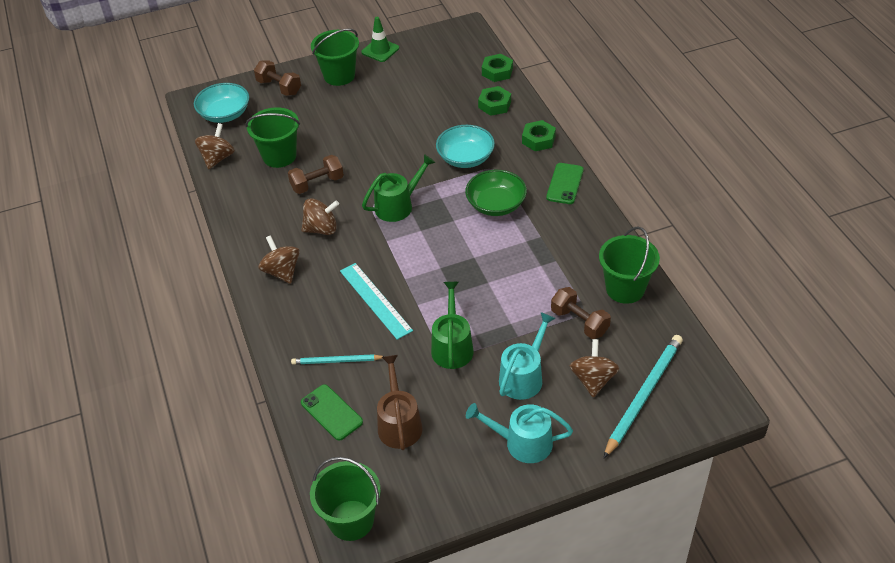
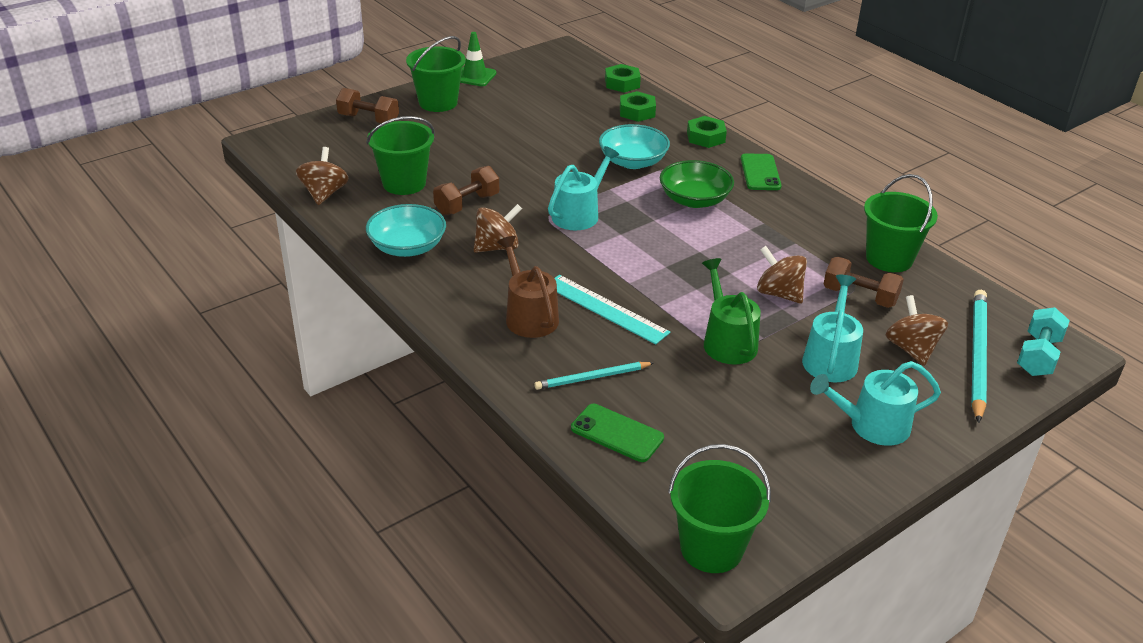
camera: 20 degrees left, 10 degrees down
(225, 114) = (311, 151): turquoise bowl -> turquoise bowl (407, 247)
(282, 272) = (469, 296): brown spinning top -> brown spinning top (779, 293)
(397, 206) = (579, 214): green watering can -> turquoise watering can
(399, 424) = (710, 431): brown watering can -> brown watering can (529, 316)
(694, 405) = (1038, 356): none -> turquoise dumbbell

